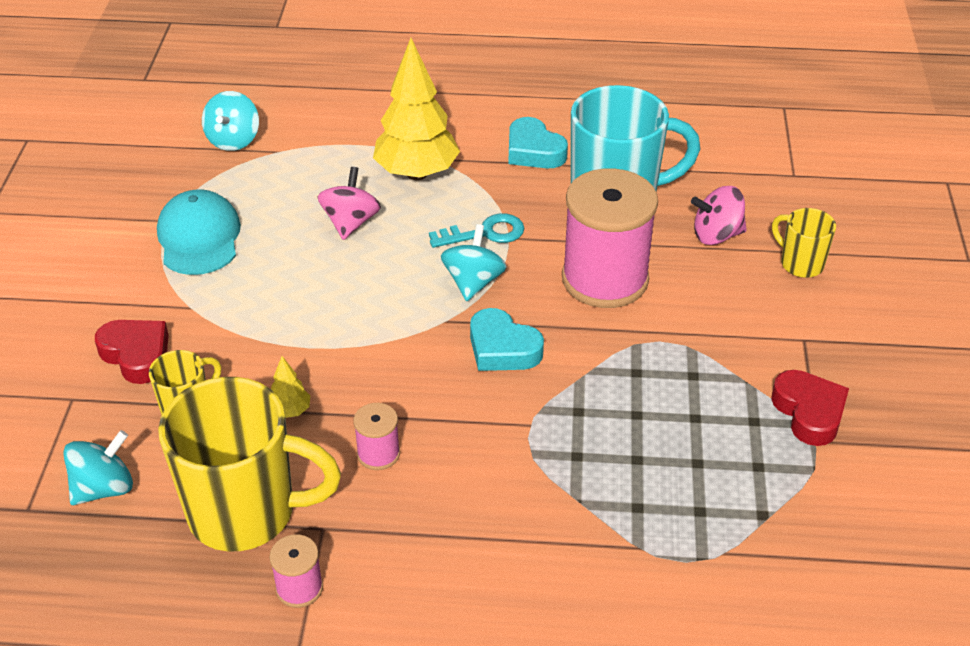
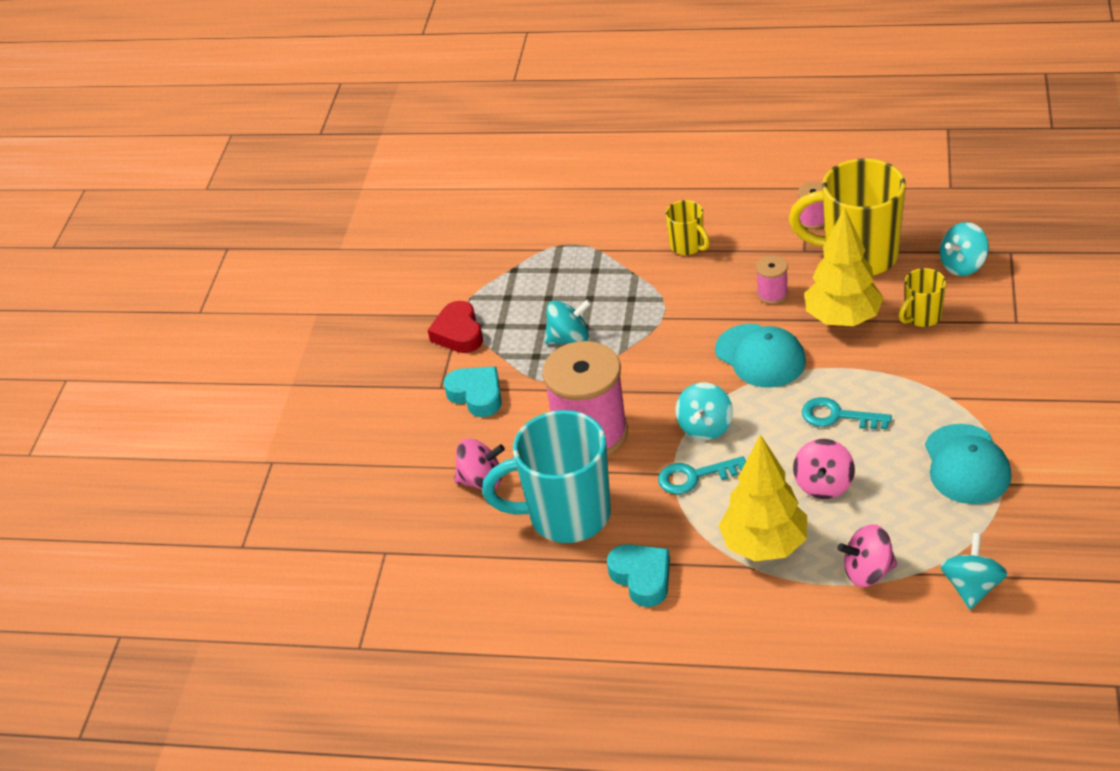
camera: 170 degrees left, 0 degrees up
(136, 355) = (979, 355): red heart -> none
(290, 411) = (843, 319): yellow tree -> yellow tree, size x2.37
(322, 290) = (837, 416): none -> turquoise key
(323, 152) = (867, 572): none -> pink spinning top
(403, 364) = (760, 356): none -> turquoise cap
(502, 348) = (681, 371): turquoise heart -> turquoise heart (477, 395)
(653, 398) = (569, 338): none -> turquoise spinning top
(800, 264) = (417, 453): yellow mug -> yellow mug (687, 246)

